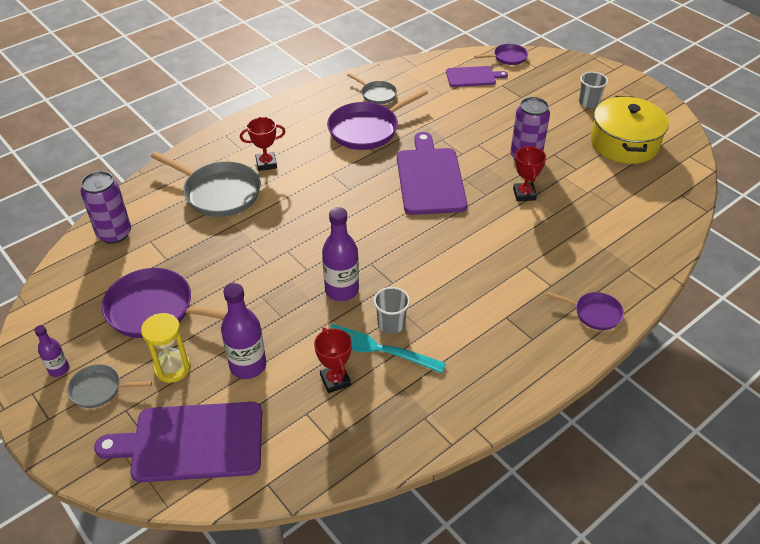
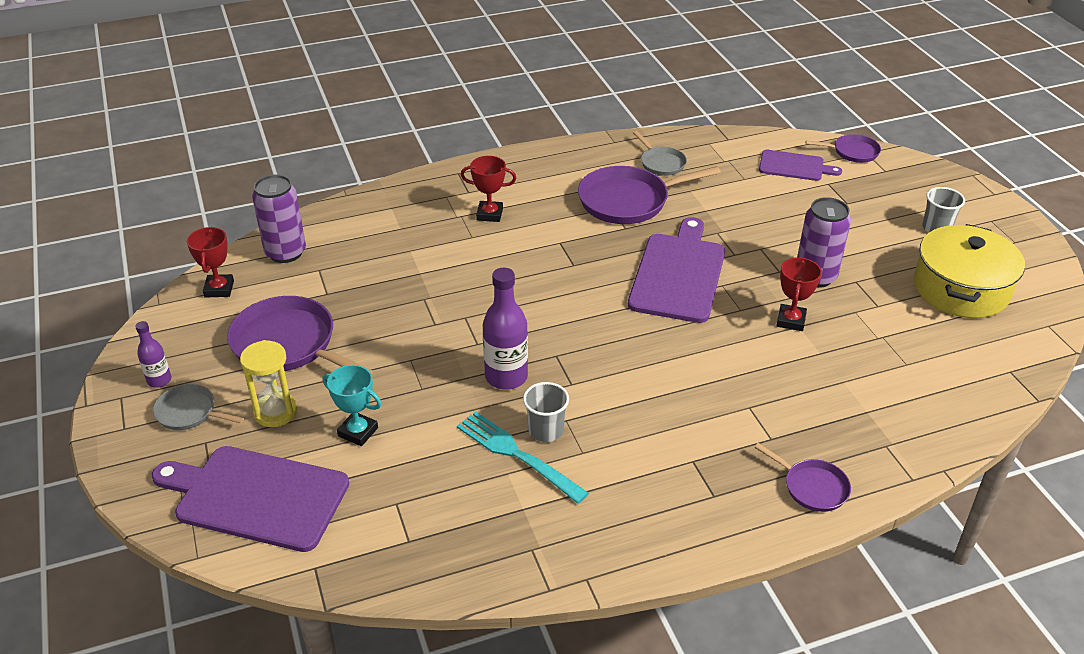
camera: 20 degrees right, 5 degrees down
(219, 193) = (420, 234): grey pan -> none
(248, 366) = (358, 432): purple bottle -> turquoise trophy
(335, 380) = (448, 476): red trophy -> red trophy (219, 289)

